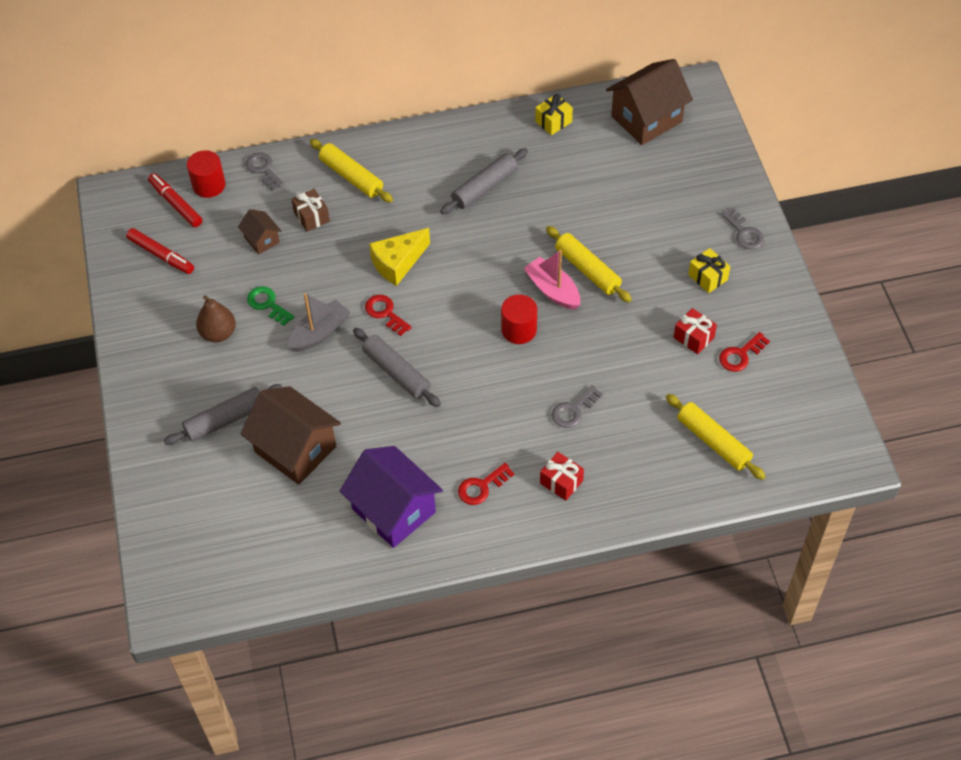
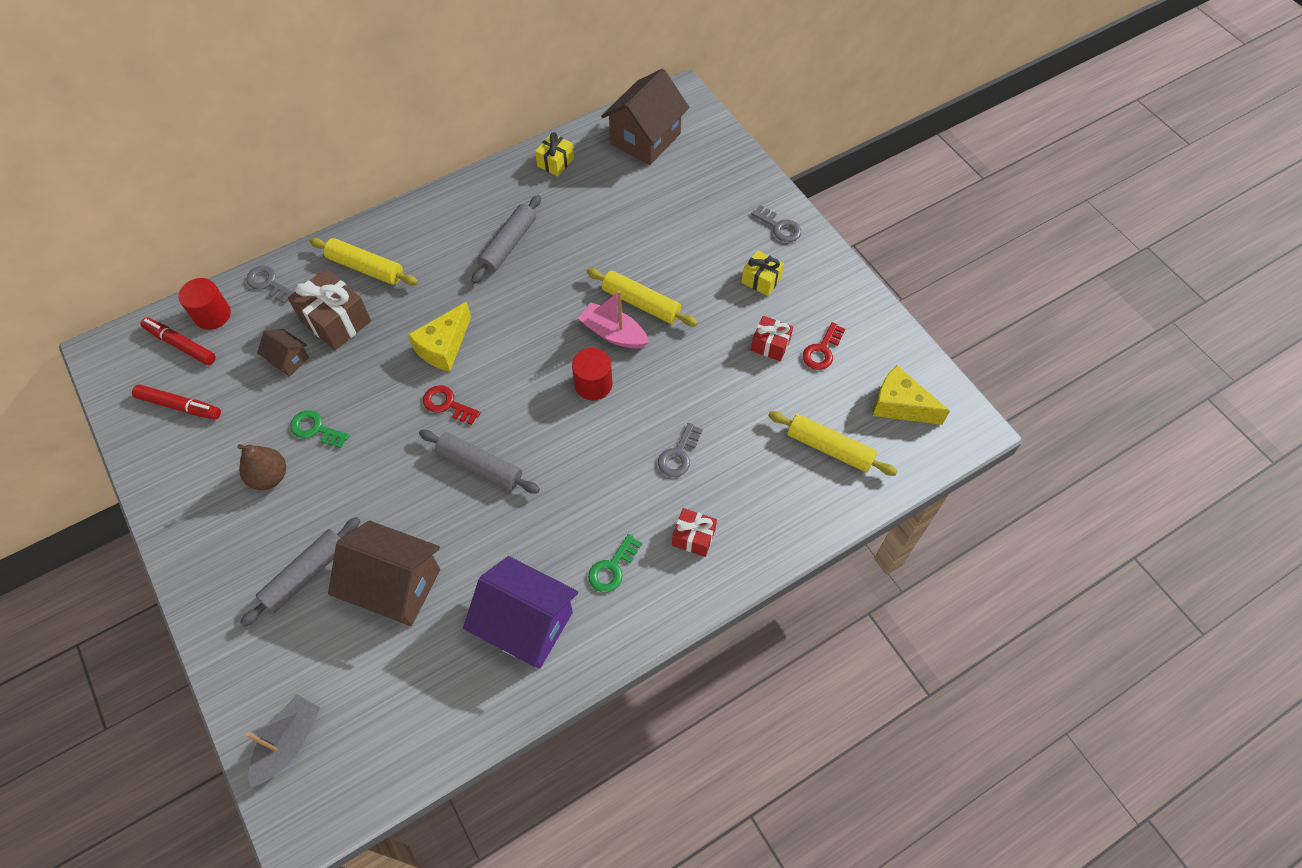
camera: 20 degrees left, 5 degrees up
(311, 217) = (336, 321): brown gift -> brown gift, size x1.69
(320, 333) = (383, 445): grey boat -> grey boat (289, 742)
(481, 487) = (612, 568): red key -> green key
(794, 422) = (900, 405): none -> yellow cheese

